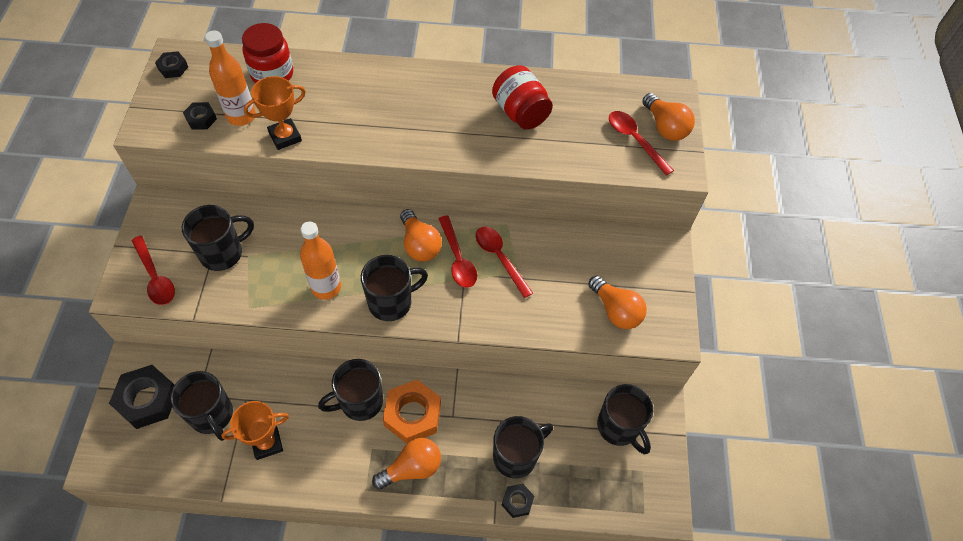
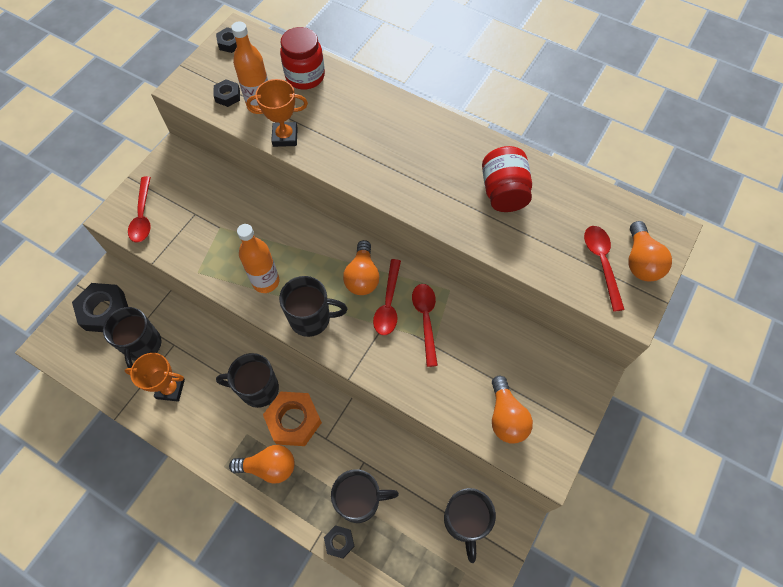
camera: 30 degrees right, 5 degrees up
(223, 253) = (202, 217): black mug -> none

